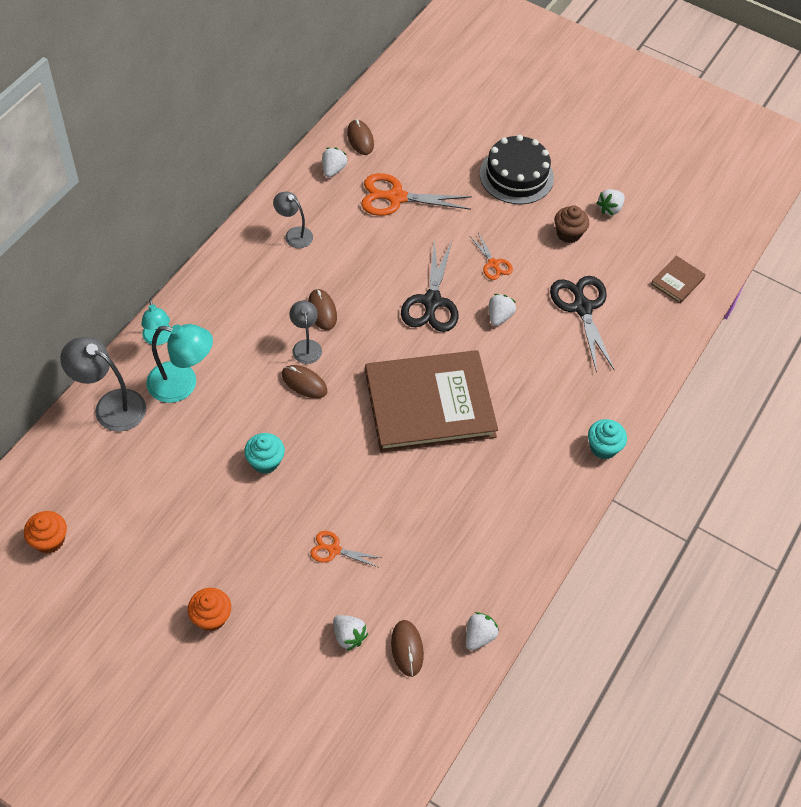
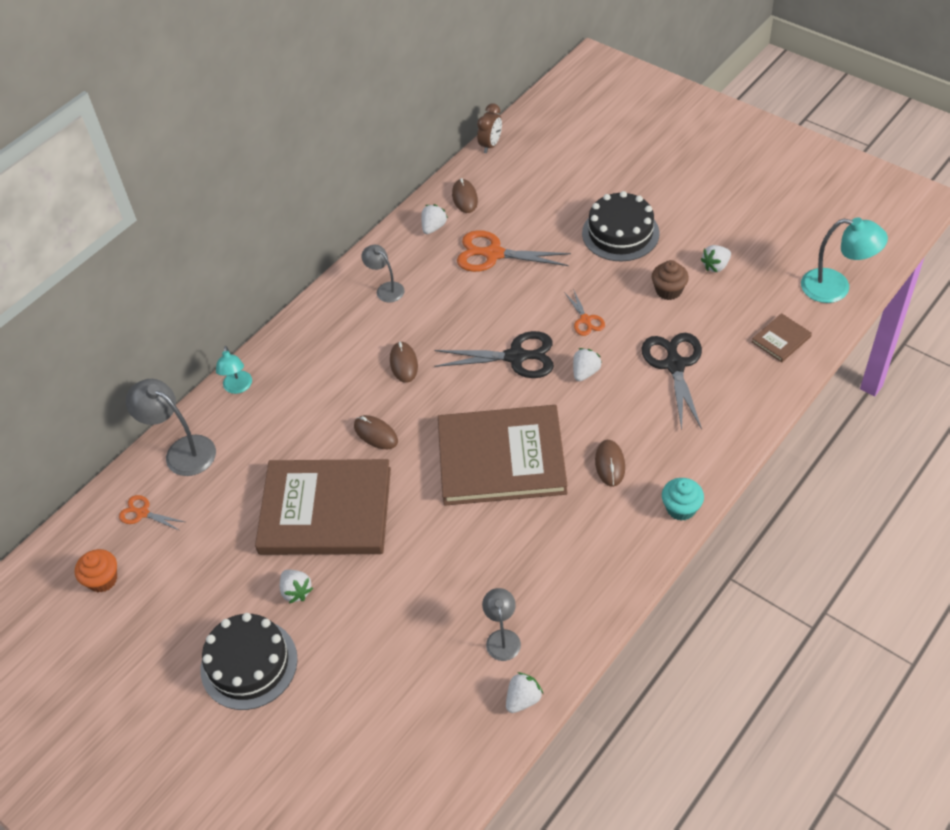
camera: 15 degrees right, 5 degrees down
(182, 384) = (254, 432): turquoise lamp -> turquoise lamp (836, 288)
(211, 617) = (249, 664): orange cupcake -> black cake
(265, 461) = (325, 510): turquoise cupcake -> brown book
(306, 346) = (382, 398): grey lamp -> grey lamp (502, 638)
(334, 550) = (383, 602): orange scissors -> orange scissors (142, 513)
(348, 636) = (386, 691): white strawberry -> white strawberry (296, 591)
(379, 84) = (490, 145): none -> brown clock
(407, 648) = (445, 708): brown mouse -> brown mouse (610, 464)
(431, 302) = (516, 357): black scissors -> black scissors turned 105 degrees counterclockwise

